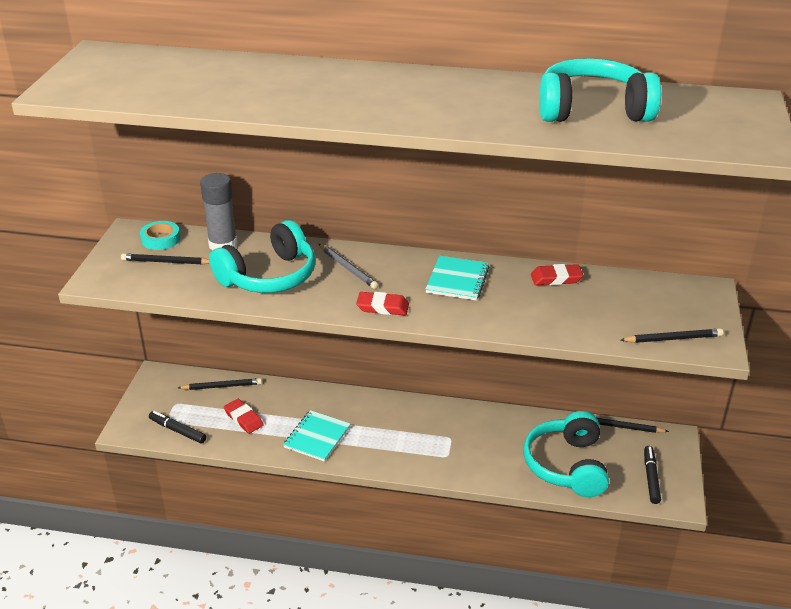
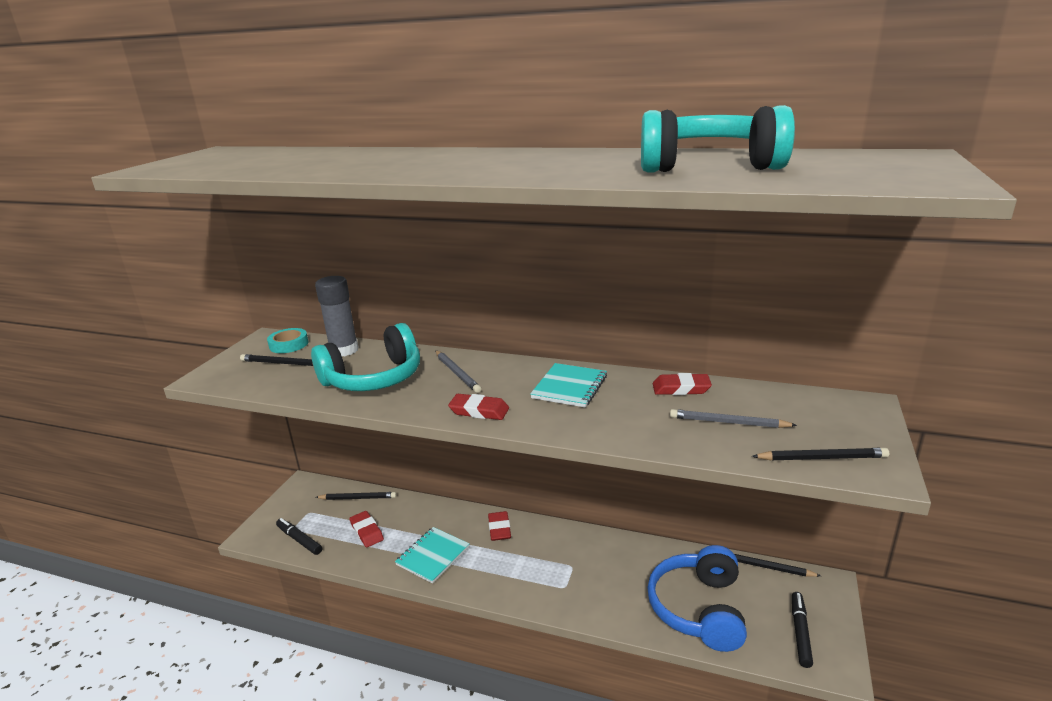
camera: 10 degrees right, 10 degrees down
(374, 408) = (499, 529): none -> red eraser
(566, 465) = (698, 608): turquoise headphones -> blue headphones
(599, 310) = (728, 422): none -> grey pencil

